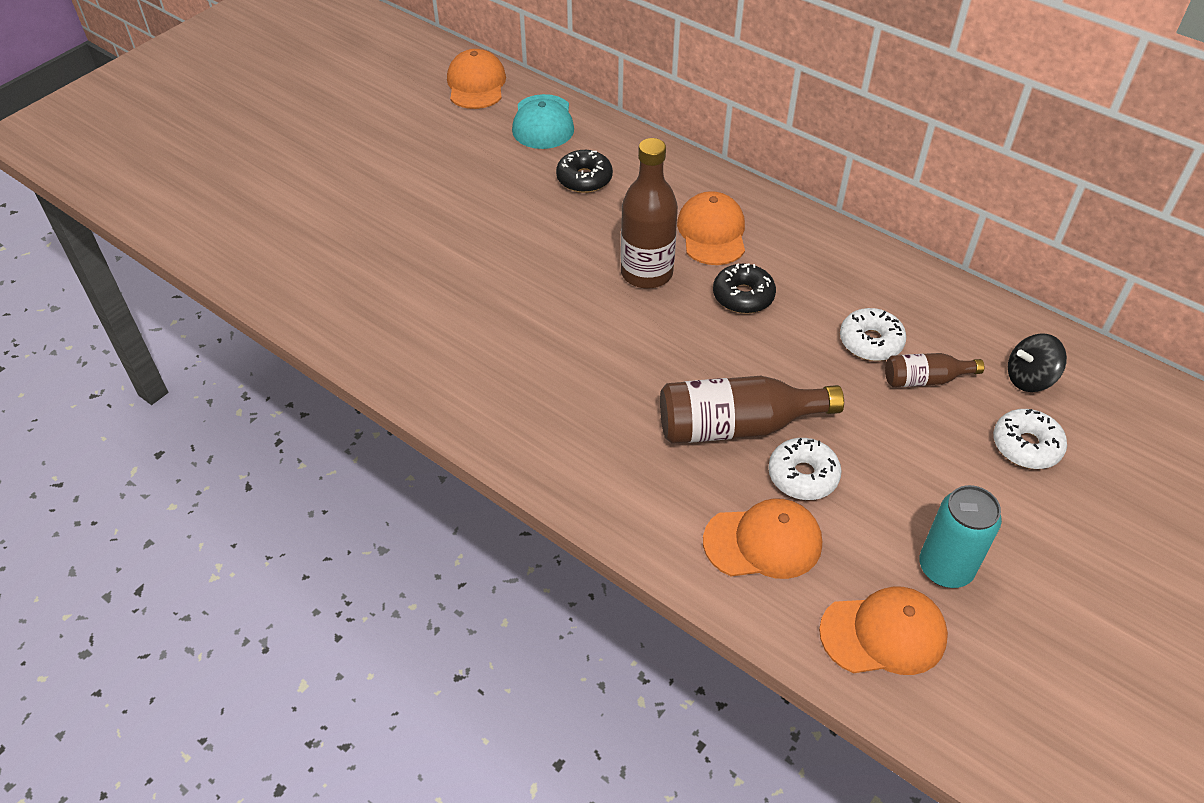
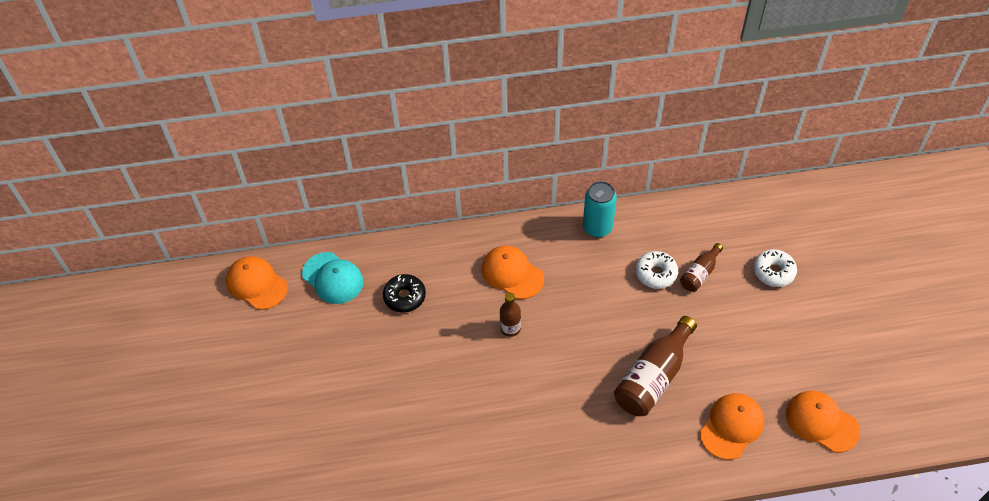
camera: 45 degrees left, 5 degrees up
(646, 273) = (510, 328): brown bottle -> brown bottle, size x0.55
(743, 296) = (571, 299): black donut -> none
(803, 476) = (709, 376): white donut -> none
(883, 634) = (821, 422): orange cap -> orange cap turned 90 degrees counterclockwise
(945, 568) = (809, 366): turquoise can -> turquoise can (597, 227)
(1029, 378) = (738, 233): black spinning top -> none

